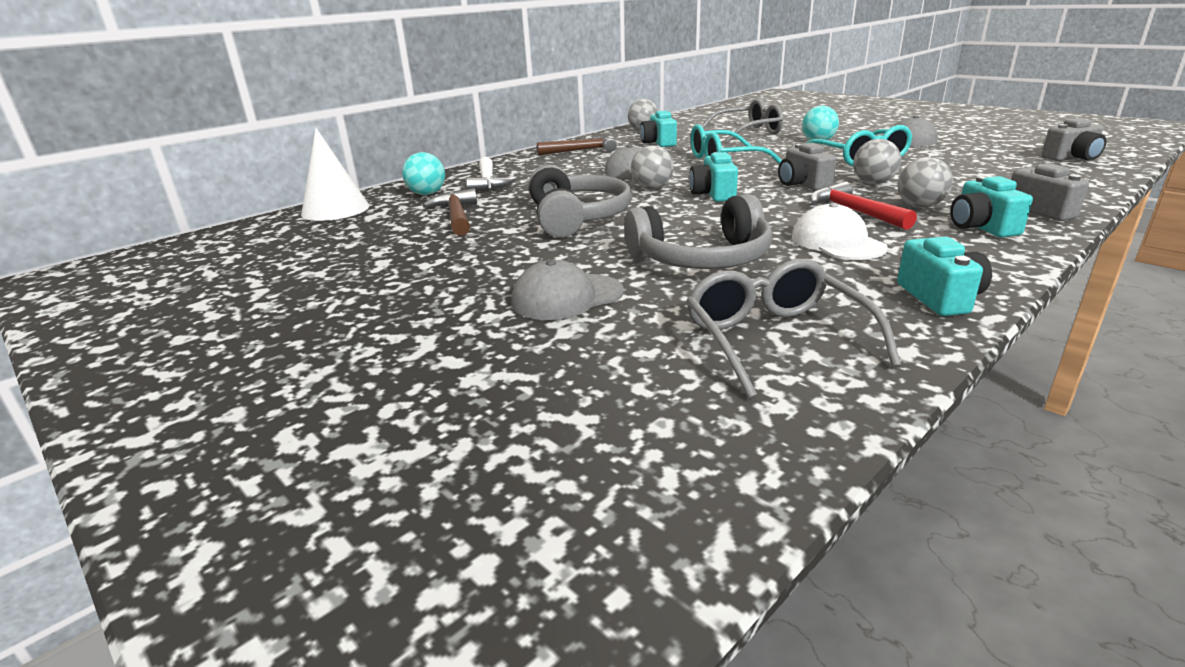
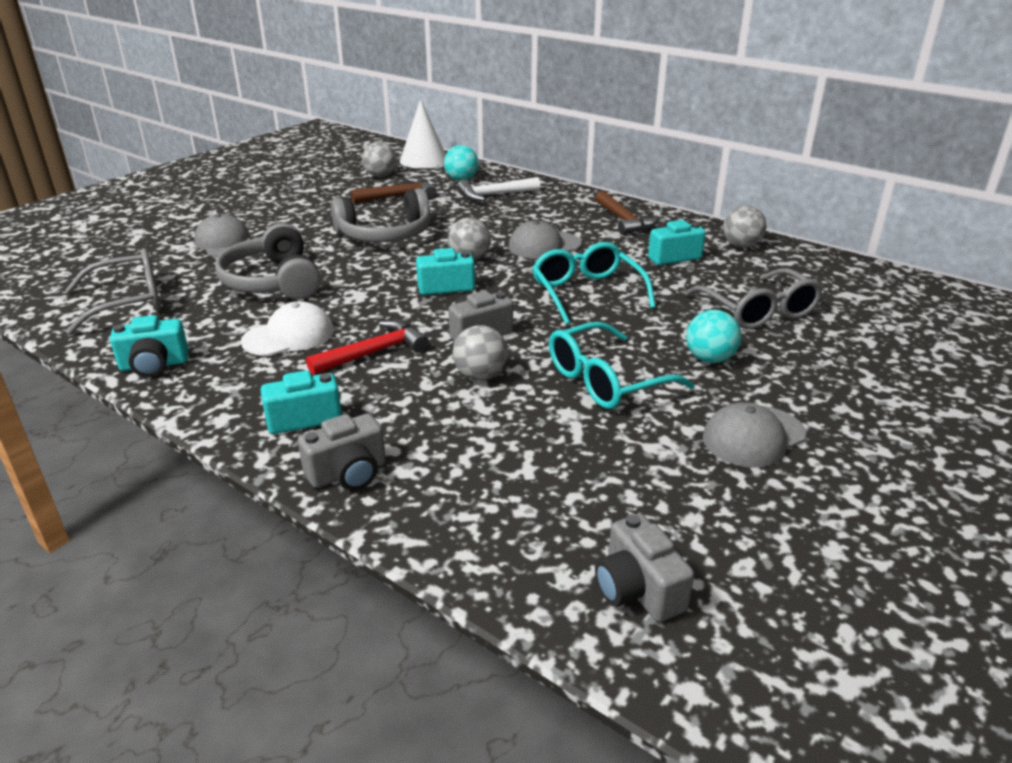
camera: 80 degrees right, 5 degrees up
(919, 206) = (384, 392): grey ball -> grey ball (380, 176)

